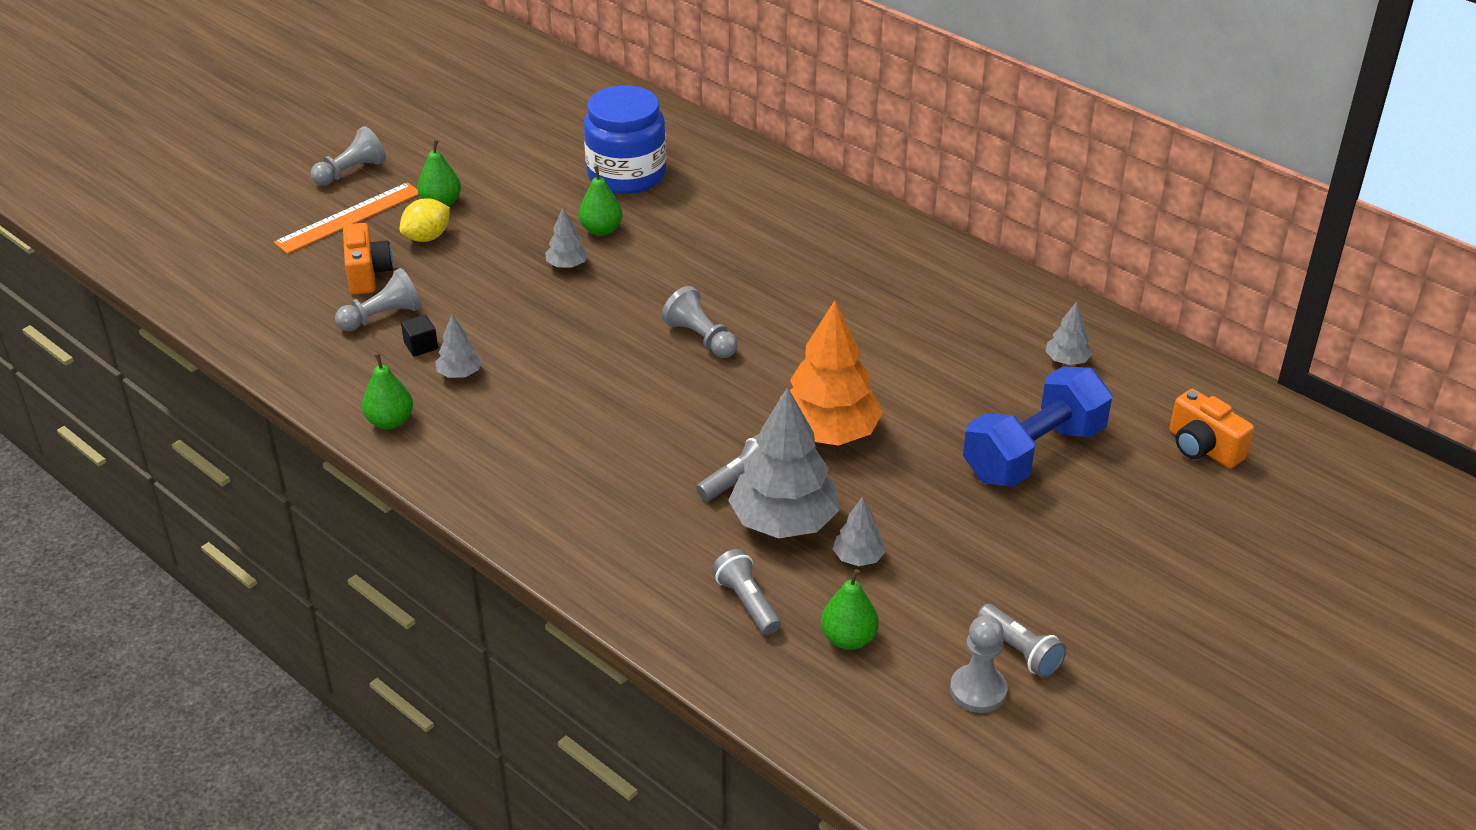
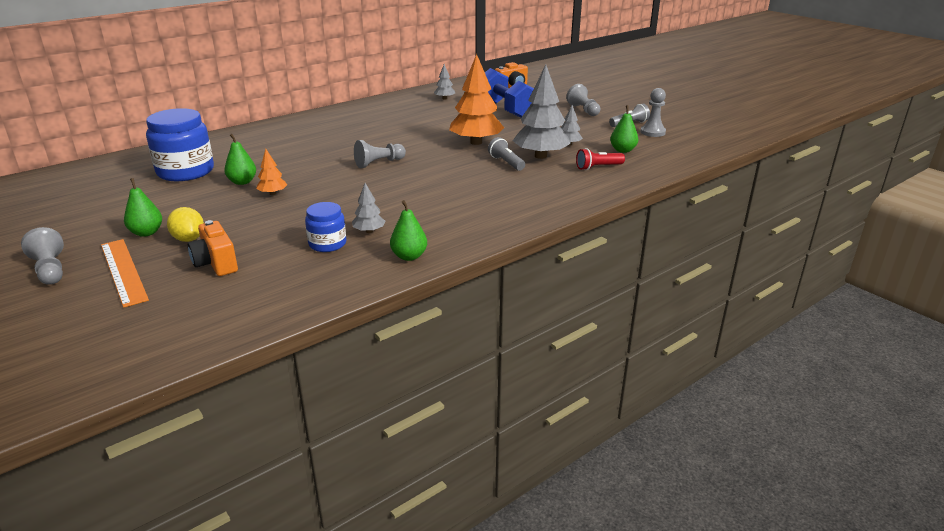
camera: 80 degrees left, 10 degrees down
(367, 274) = (216, 263): orange camera -> orange camera turned 120 degrees counterclockwise
(382, 317) = (280, 258): grey pawn -> grey pawn (583, 110)
(421, 346) = (327, 244): black cube -> blue jar
(567, 265) = (273, 193): grey tree -> orange tree
(747, 602) = (598, 167): grey flashlight -> red flashlight

